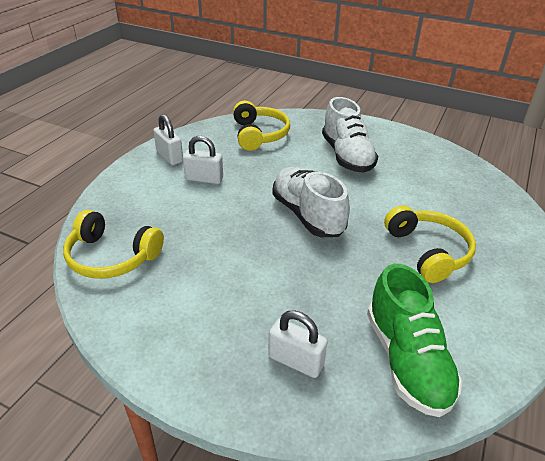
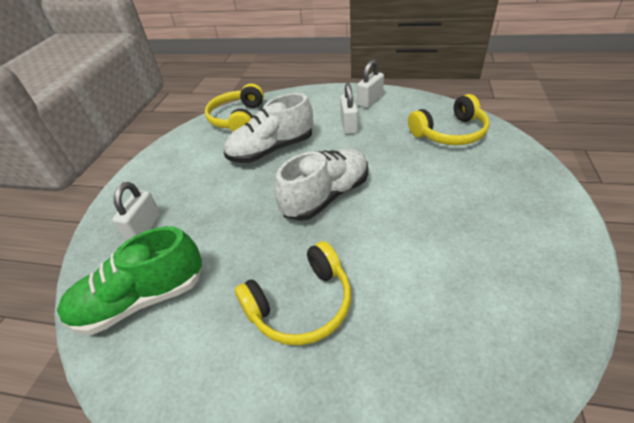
camera: 80 degrees right, 5 degrees up
(347, 156) = (460, 203): white shoe -> white shoe (271, 150)

